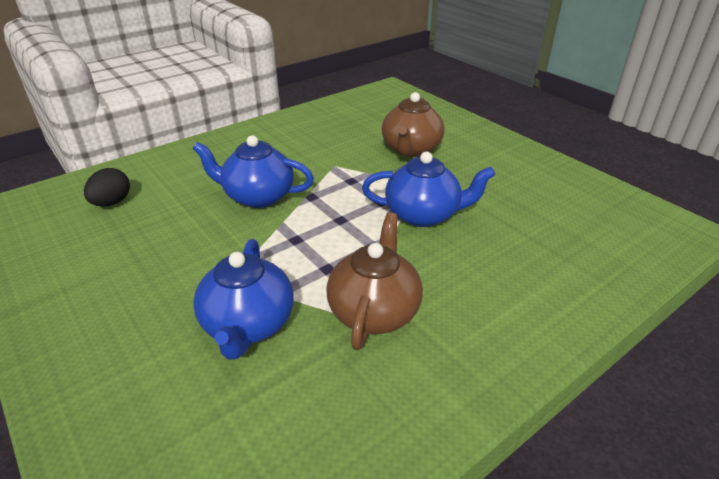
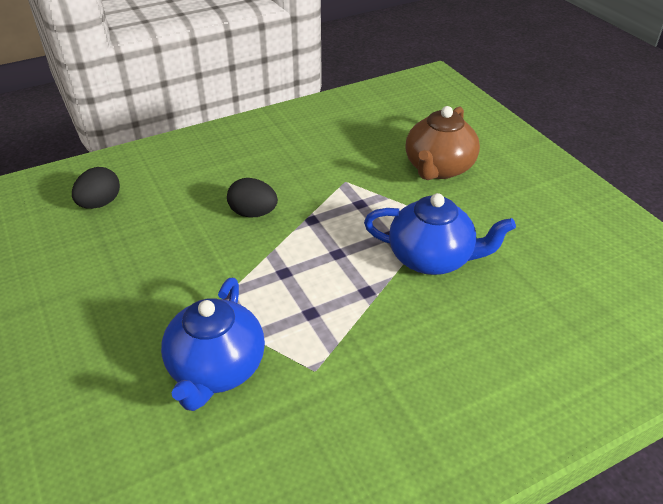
camera: 10 degrees right, 5 degrees up
(258, 196) = (253, 213): blue teapot -> black egg
(374, 311) = (350, 371): brown teapot -> none

